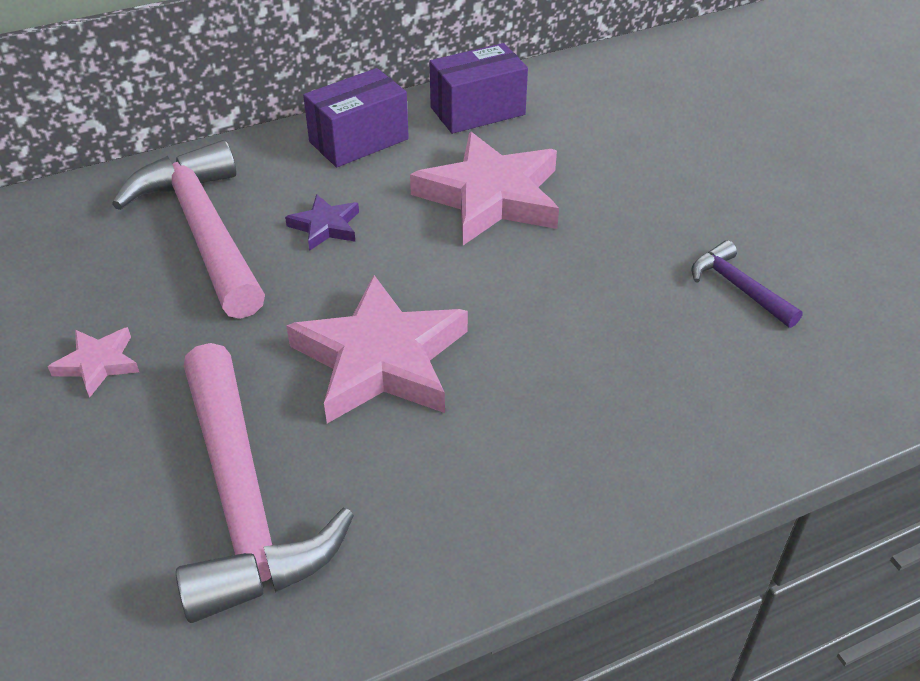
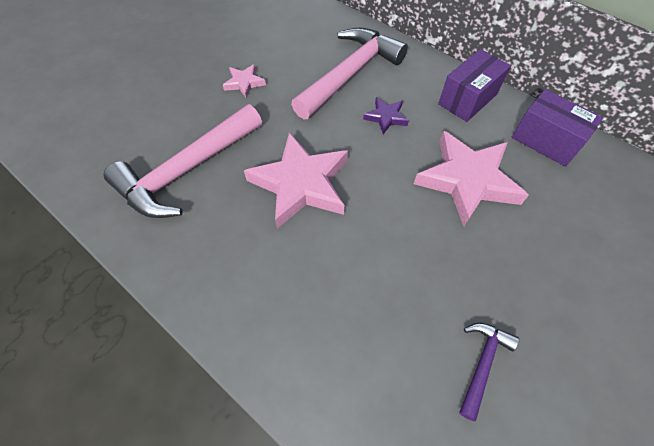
camera: 65 degrees right, 15 degrees up
(359, 140) = (467, 99): purple box -> purple box turned 75 degrees counterclockwise

